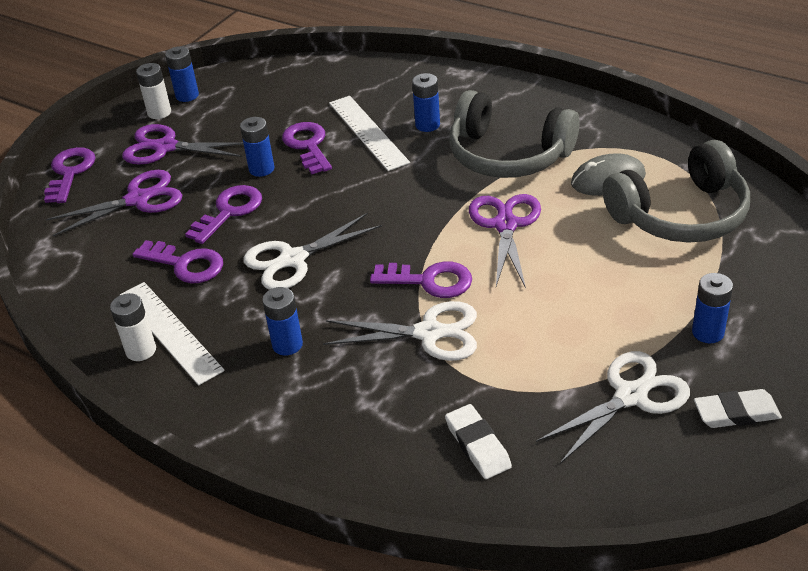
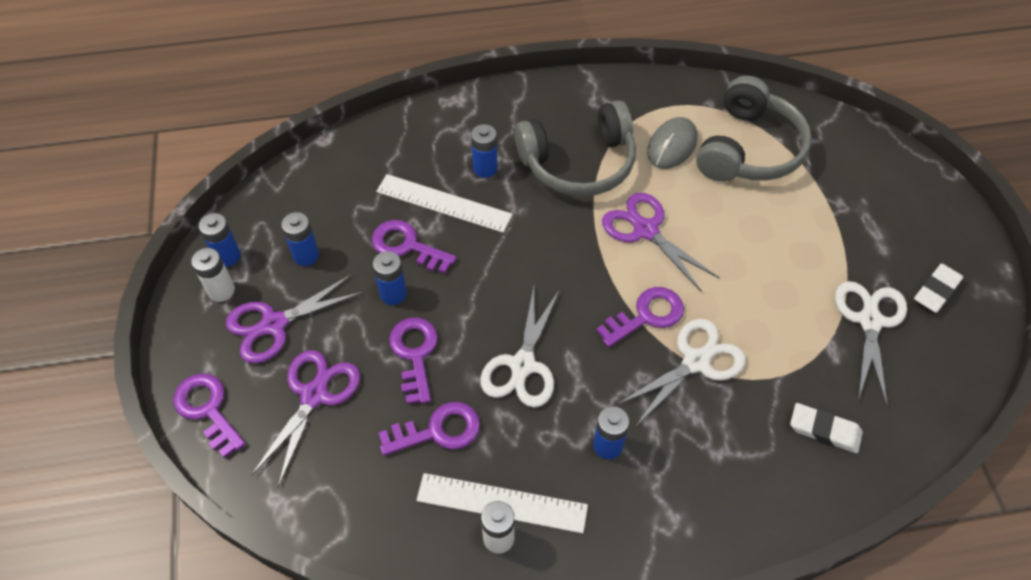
camera: 45 degrees left, 15 degrees up
(708, 332) = (861, 238): blue battery -> blue battery (306, 255)

